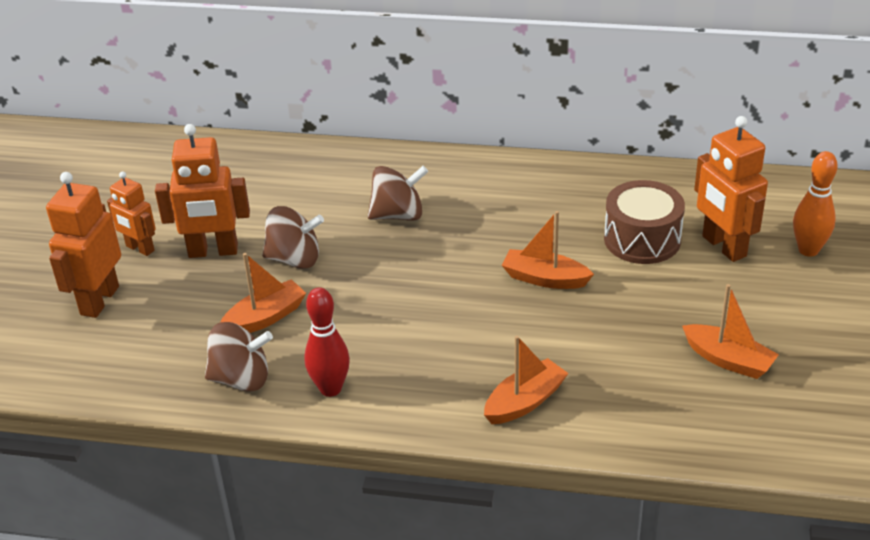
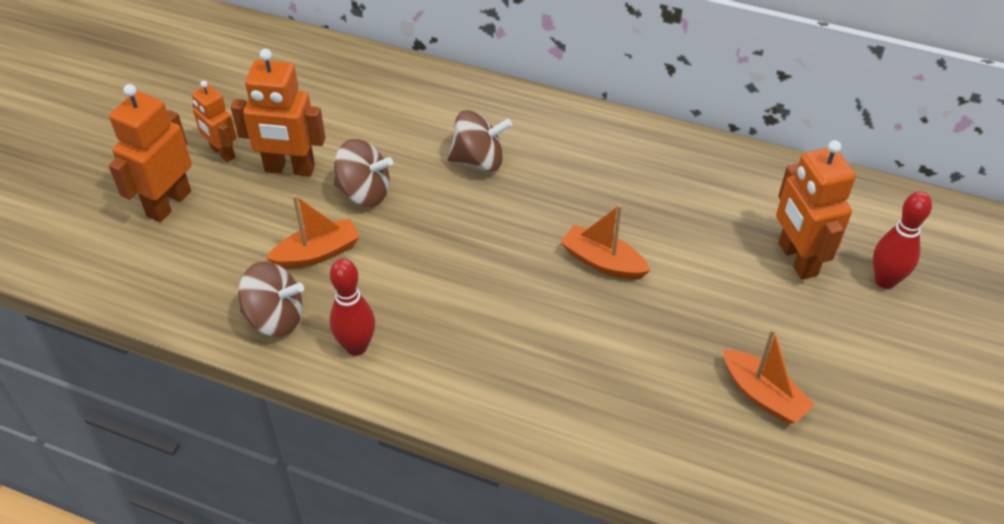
camera: 10 degrees right, 10 degrees up
(525, 402) = (542, 401): orange boat -> none
(642, 239) = (715, 235): brown drum -> none
(808, 250) = (885, 280): orange bowling pin -> red bowling pin

